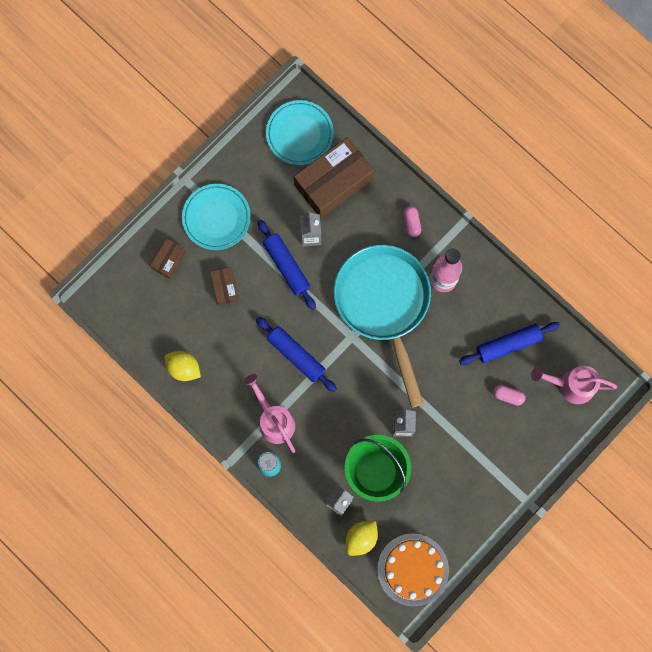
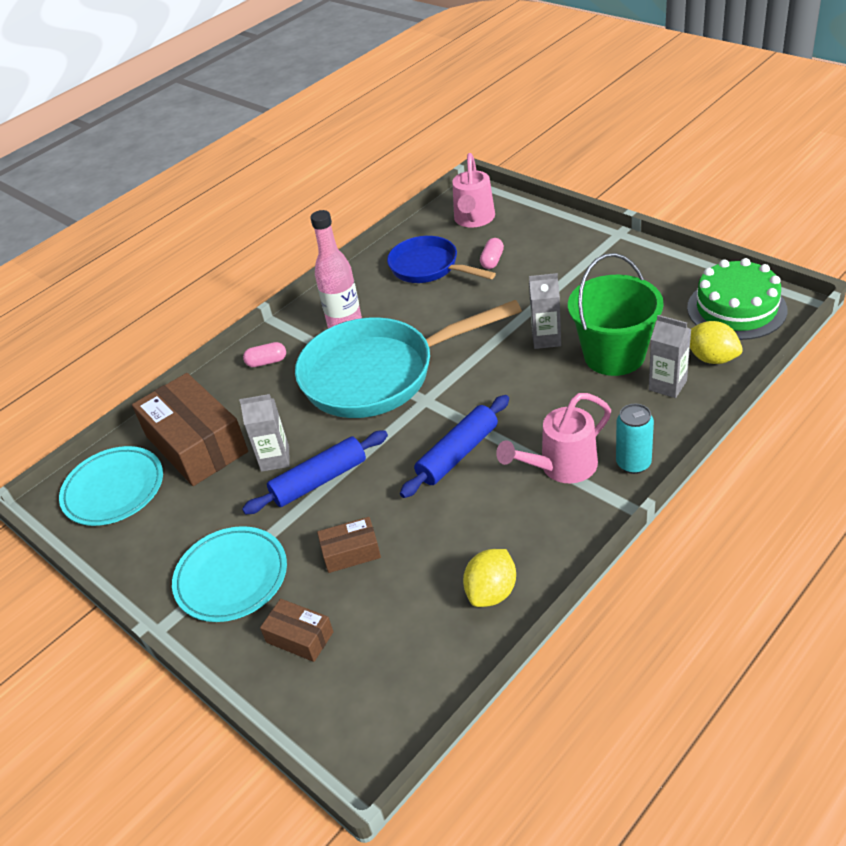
camera: 85 degrees left, 35 degrees down
(413, 569) = (736, 309): orange cake -> green cake
(508, 345) = (428, 267): blue rolling pin -> blue pan

